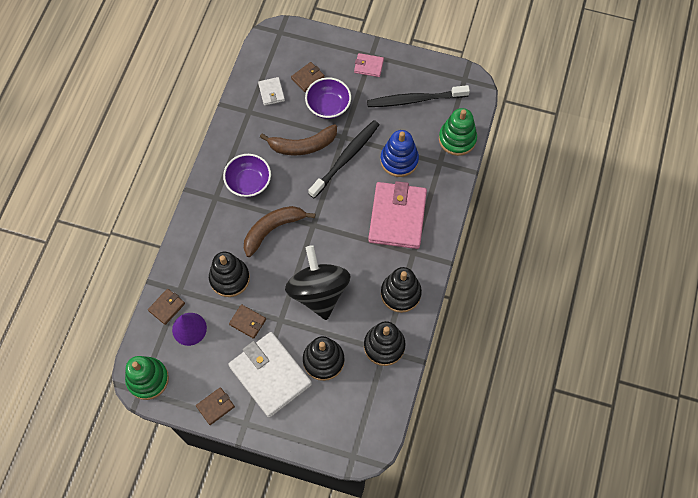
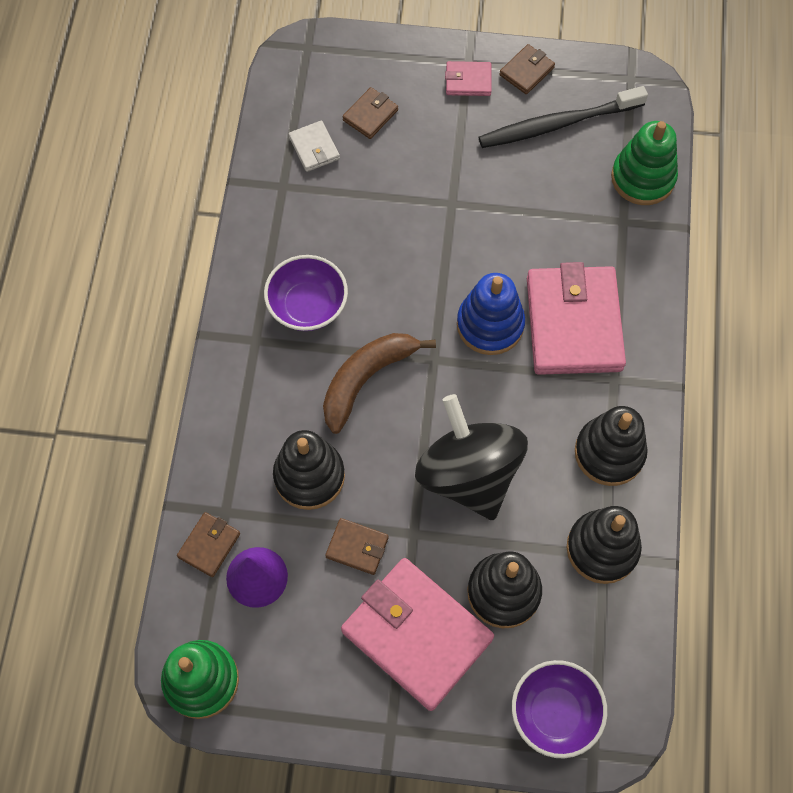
camera: 10 degrees left, 0 degrees up
(215, 406) = (332, 708): brown wallet -> brown wallet (527, 71)
(270, 375) = (417, 634): white wallet -> pink wallet
(303, 145) = (387, 228): brown banana -> none
(328, 106) = (415, 156): purple bowl -> purple bowl (555, 713)
(346, 158) = (464, 238): black toothbrush -> none
(399, 160) = (554, 228): blue stacking toy -> blue stacking toy (490, 325)

